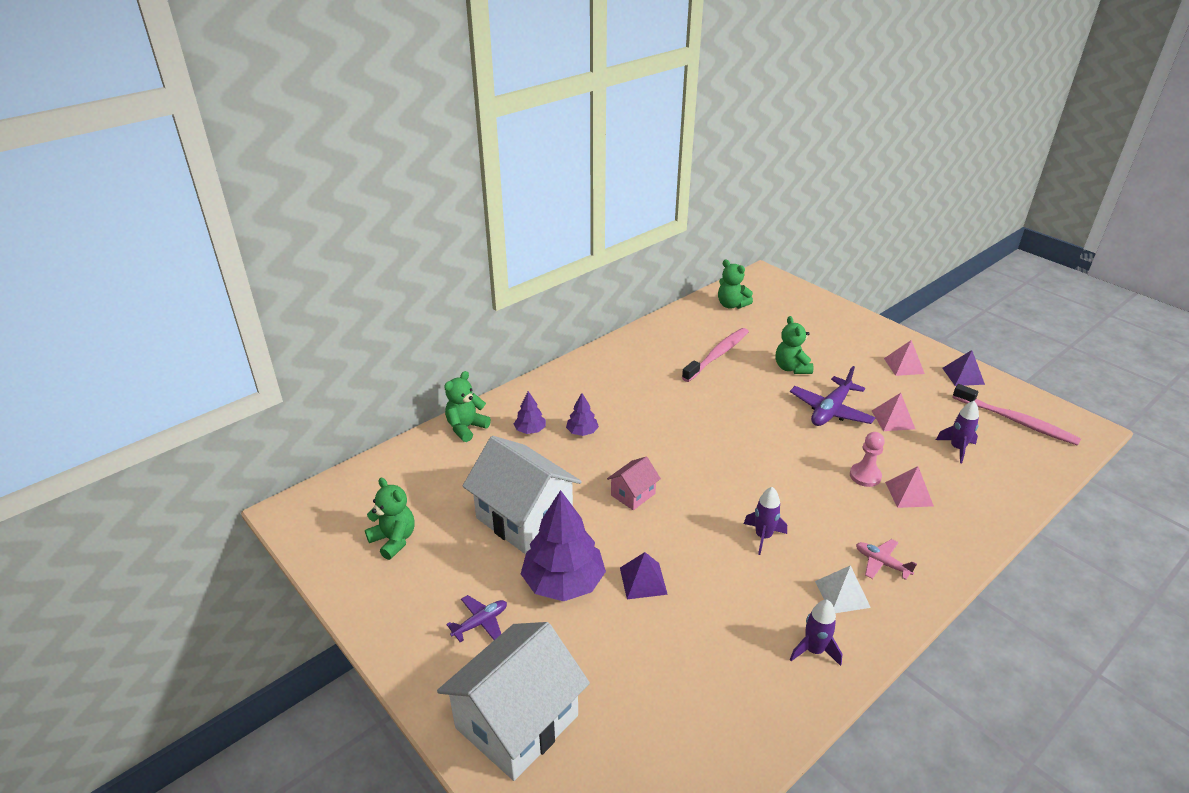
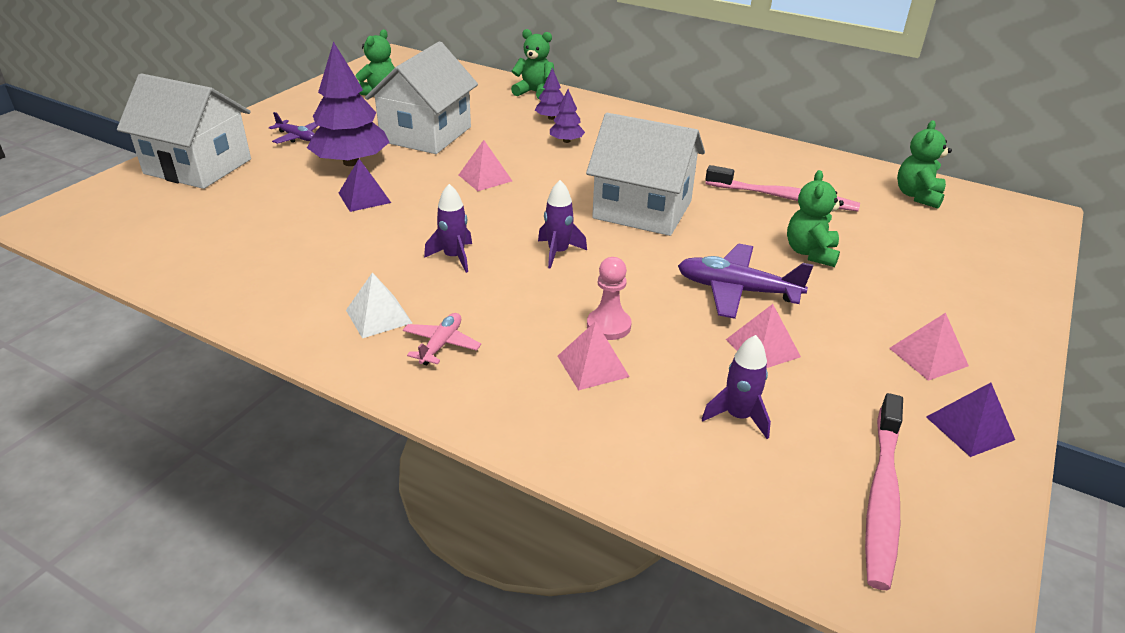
camera: 70 degrees right, 0 degrees up
(633, 494) = (485, 178): pink house -> pink pyramid
(716, 421) = (642, 210): none -> white house
(791, 368) = (810, 253): green teddy bear -> green teddy bear turned 45 degrees counterclockwise
(814, 650) = (289, 301): purple rocket -> purple rocket (558, 252)

